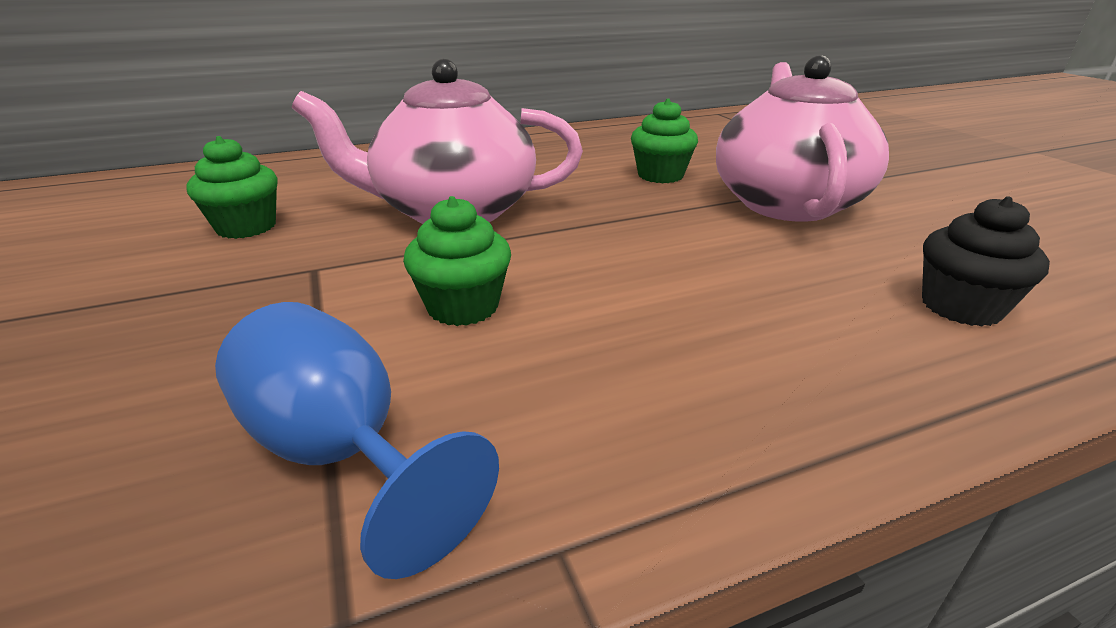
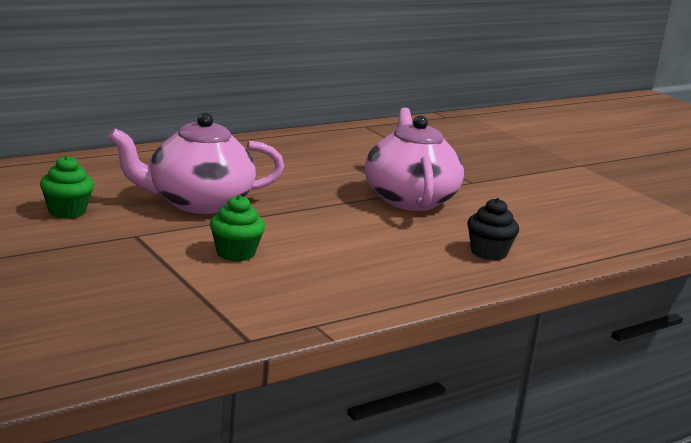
camera: 15 degrees left, 10 degrees down
(341, 453) = (215, 303): blue goblet -> none
(660, 175) = (327, 179): green cupcake -> none

